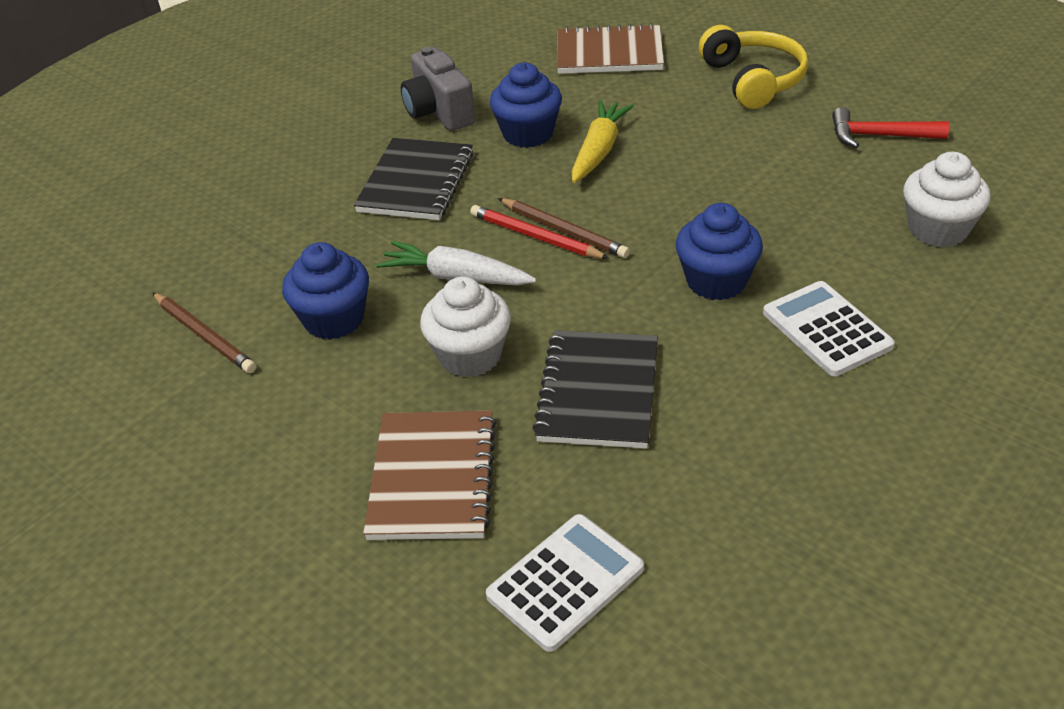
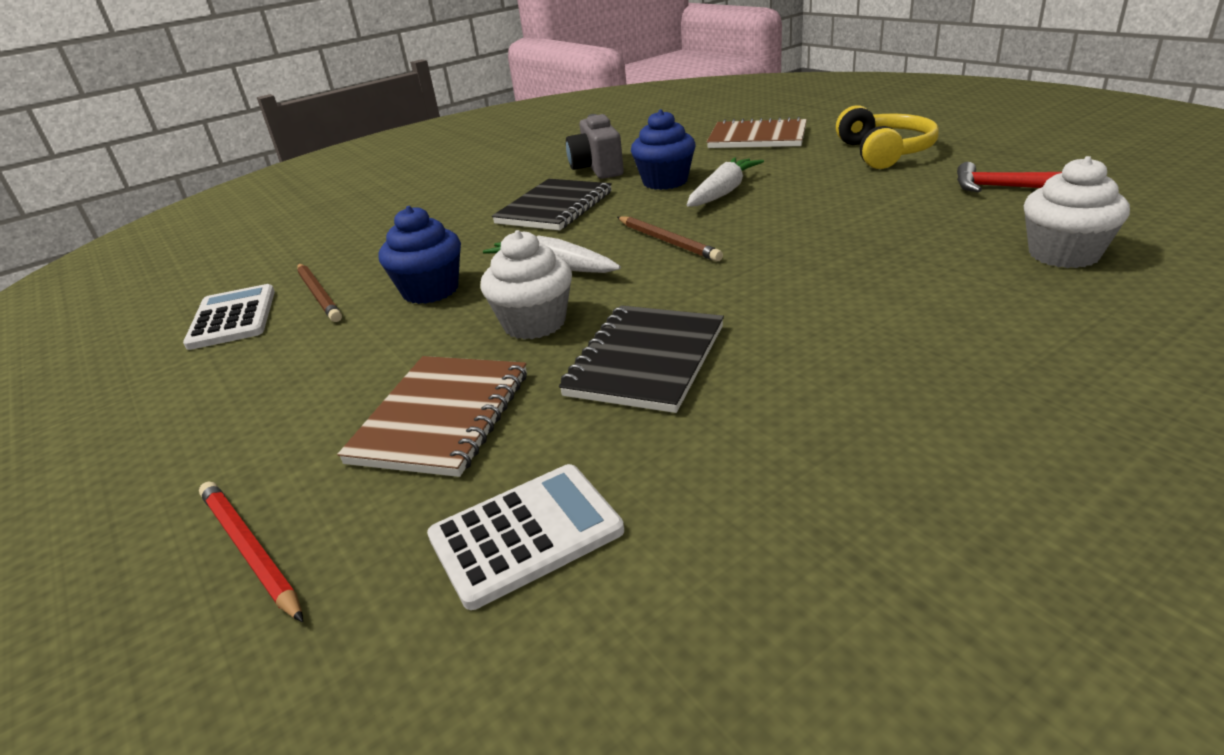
camera: 15 degrees right, 10 degrees down
(535, 237) = (639, 244): red pencil -> red pencil (250, 551)
(599, 151) = (723, 192): yellow carrot -> white carrot
(716, 281) = (804, 282): blue cupcake -> none
(827, 329) = (917, 326): white calculator -> white calculator (233, 318)

